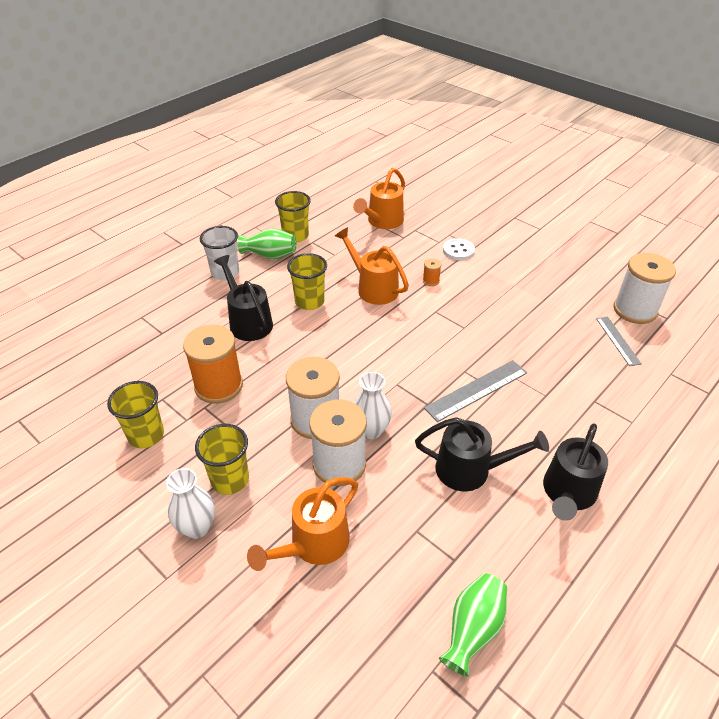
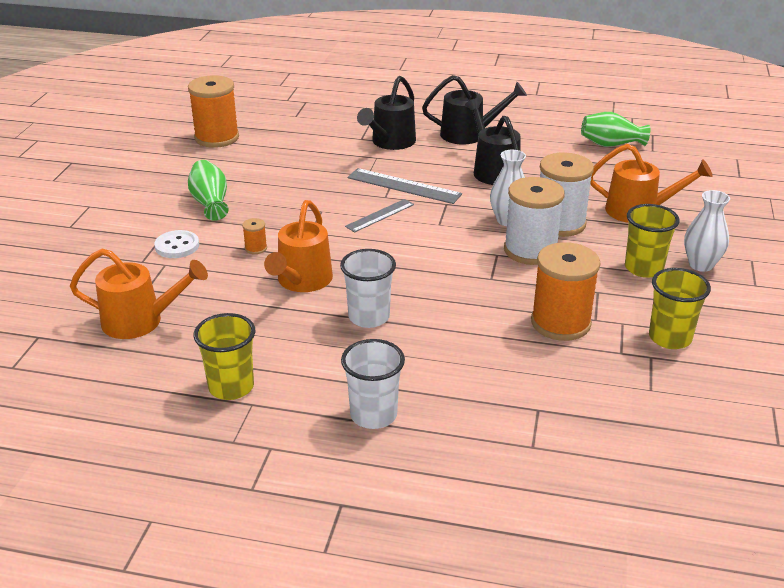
camera: 120 degrees left, 10 degrees down
(248, 321) = (448, 348): black watering can -> black watering can (390, 143)
(270, 255) = (298, 390): green vase -> green vase (210, 203)
(309, 302) = (369, 317): yellow cup -> white cup
(617, 340) = (271, 139): grey ruler -> grey ruler (380, 215)
(635, 310) = (217, 138): white spool -> orange spool

